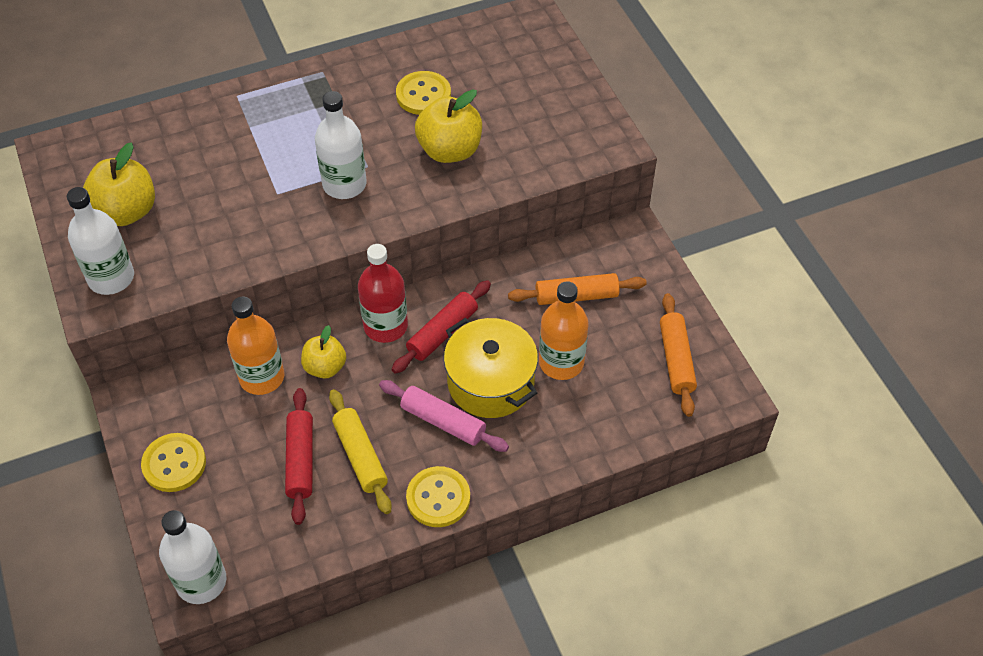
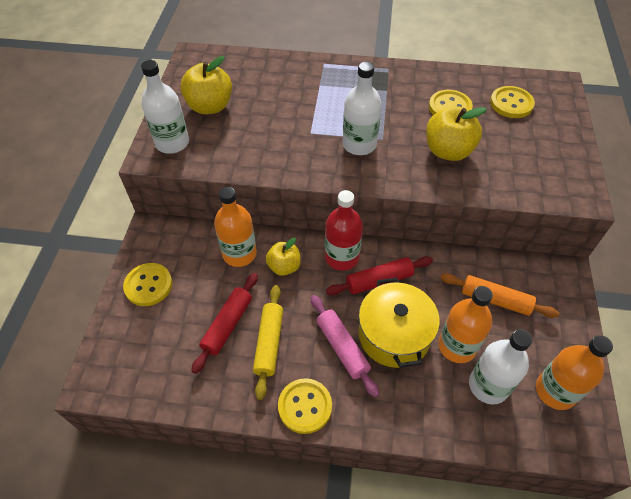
camera: 30 degrees right, 0 degrees up
(201, 581) = (109, 379): white bottle -> white bottle (488, 385)
(490, 62) = (511, 103): none -> yellow button
(676, 360) = (555, 391): orange rolling pin -> orange bottle

